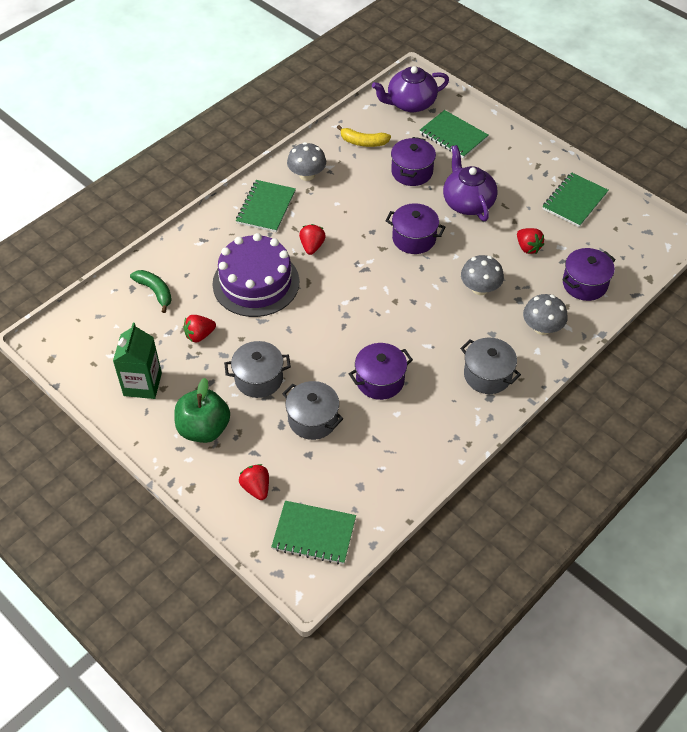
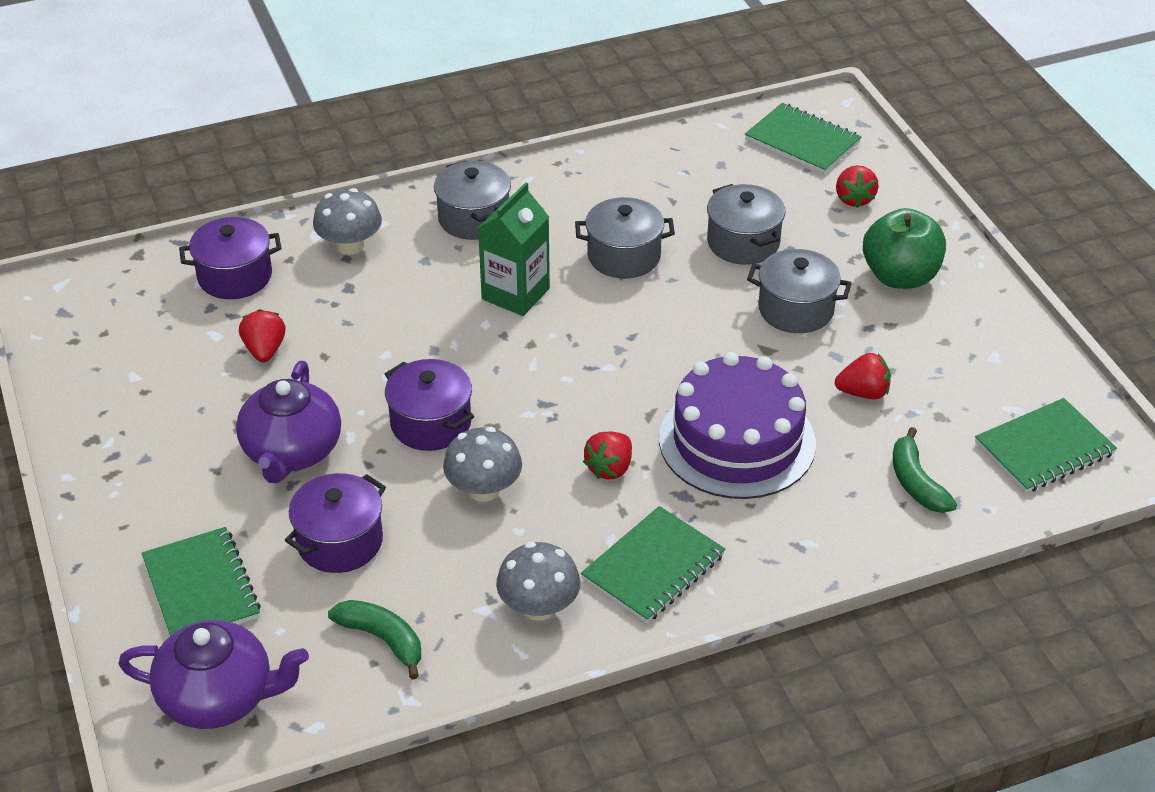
camera: 155 degrees left, 10 degrees down
(142, 384) = (974, 355): green carton -> green carton (515, 294)
(363, 142) = (383, 639): yellow banana -> green banana
(380, 380) = (624, 256): purple pot -> grey pot
(480, 288) = (390, 319): grey mushroom -> grey mushroom (483, 489)
(574, 201) = (118, 393): green notebook -> green notebook (1044, 449)

